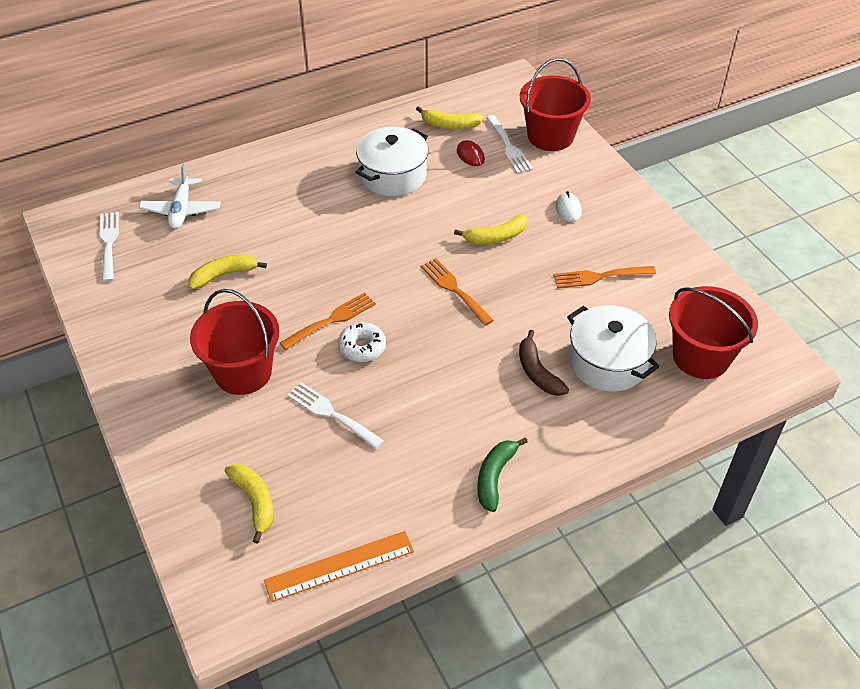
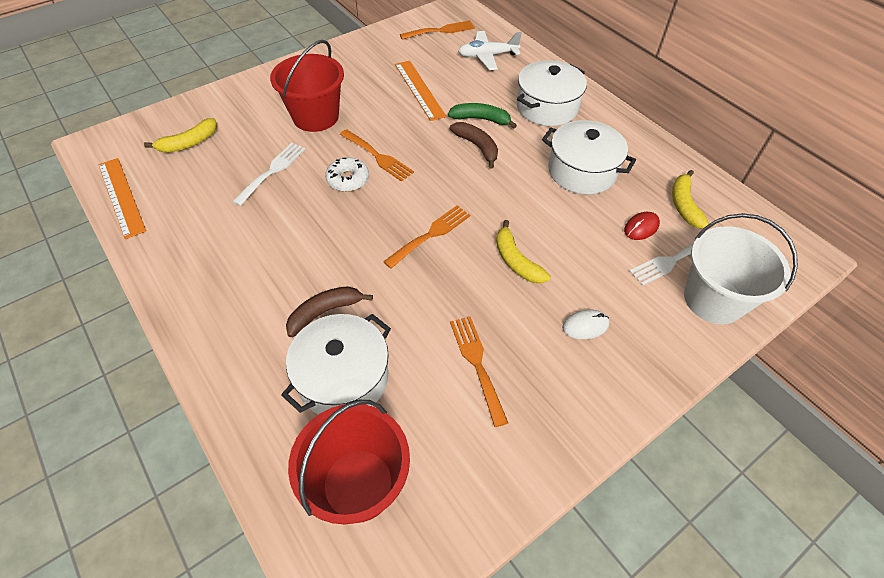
camera: 80 degrees right, 5 degrees up
(109, 243) = (441, 30): white fork -> orange fork
(224, 275) = (419, 89): yellow banana -> orange ruler
(291, 180) = (547, 107): none -> white pot
(338, 240) = (477, 147): none -> brown banana
(495, 477) = (195, 287): green banana -> green banana (481, 119)
(550, 136) = (713, 299): red bucket -> white bucket

